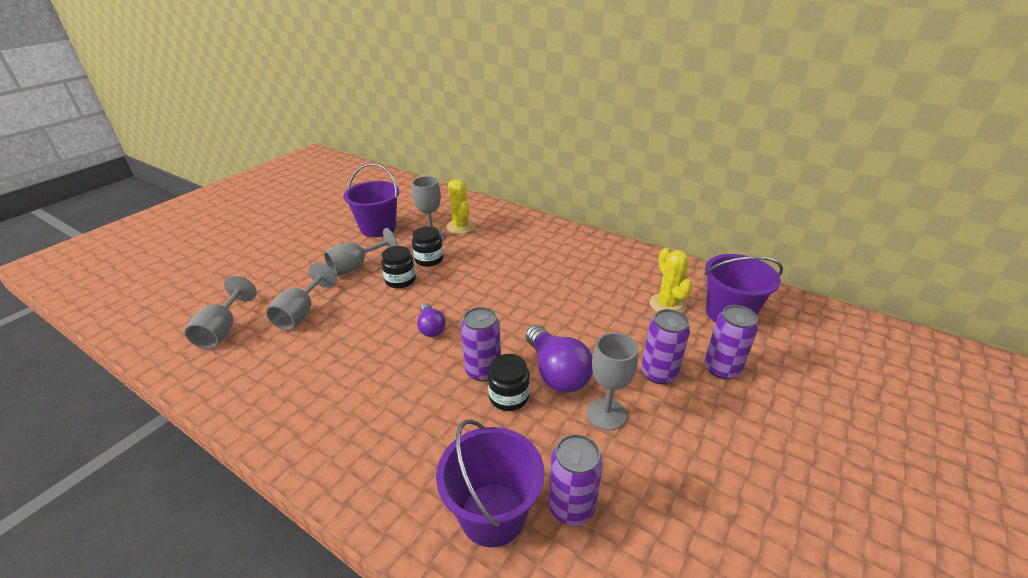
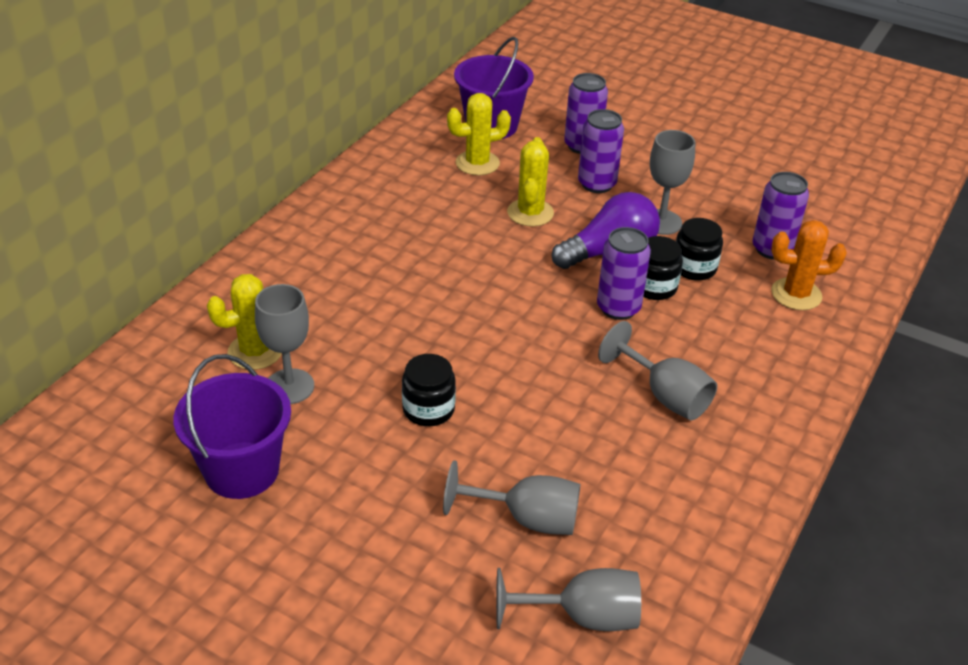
camera: 95 degrees left, 5 degrees up
(356, 267) = (386, 475): grey goblet -> grey goblet (665, 396)
(429, 259) = (365, 382): black jar -> black jar (694, 268)
(431, 327) = (544, 360): purple light bulb -> none
(492, 514) = (796, 294): purple bucket -> orange cactus
(604, 330) = (530, 213): none -> yellow cactus

